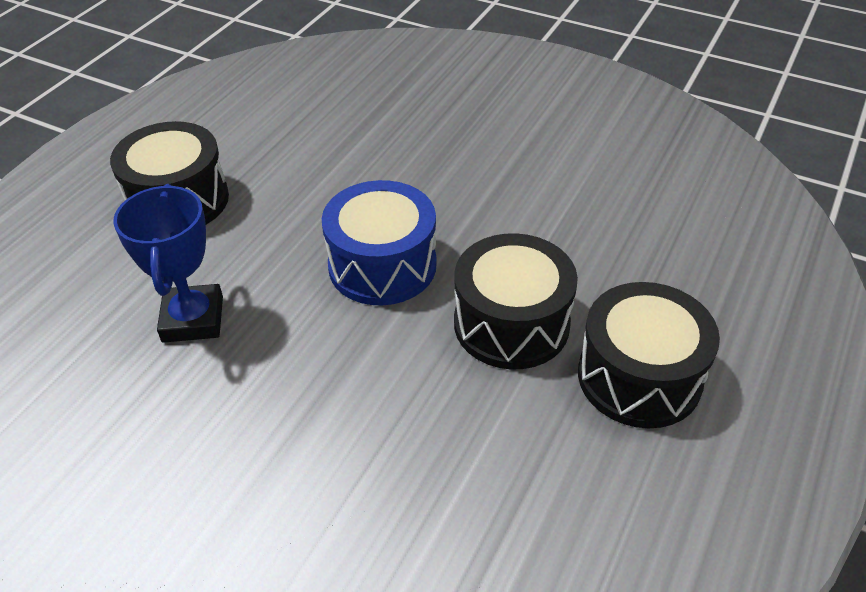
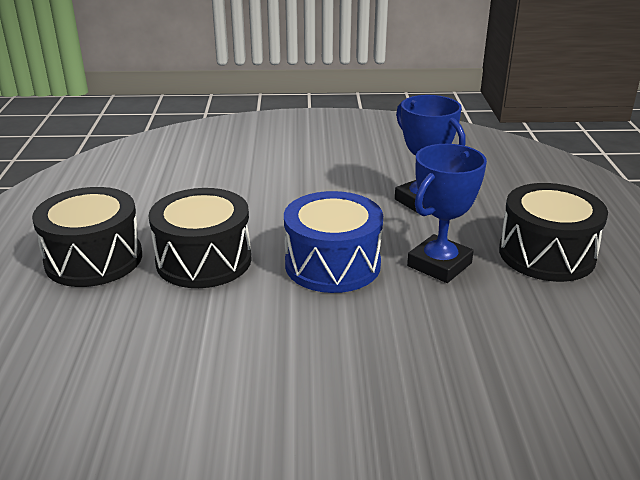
camera: 150 degrees right, 15 degrees down
(284, 226) = (439, 264): none -> blue trophy

